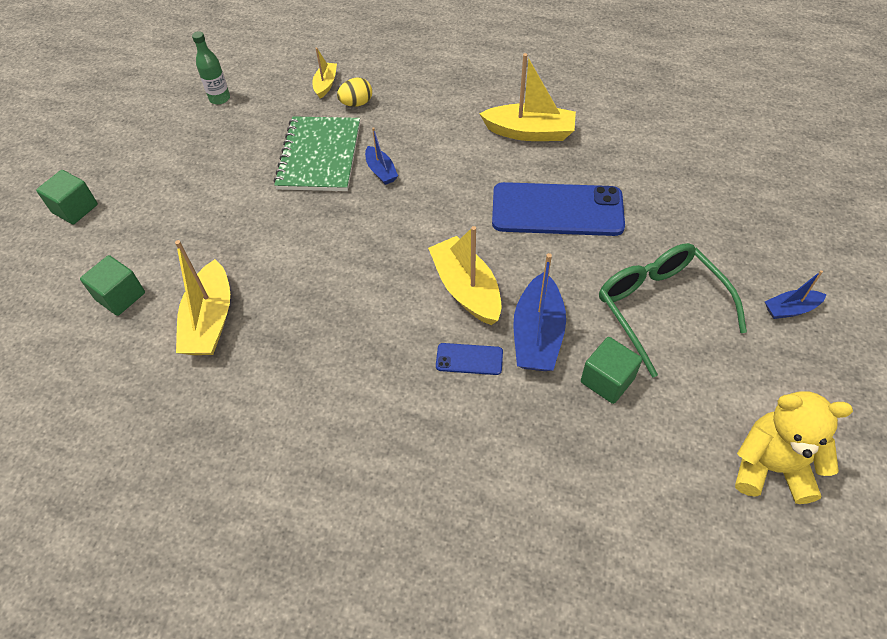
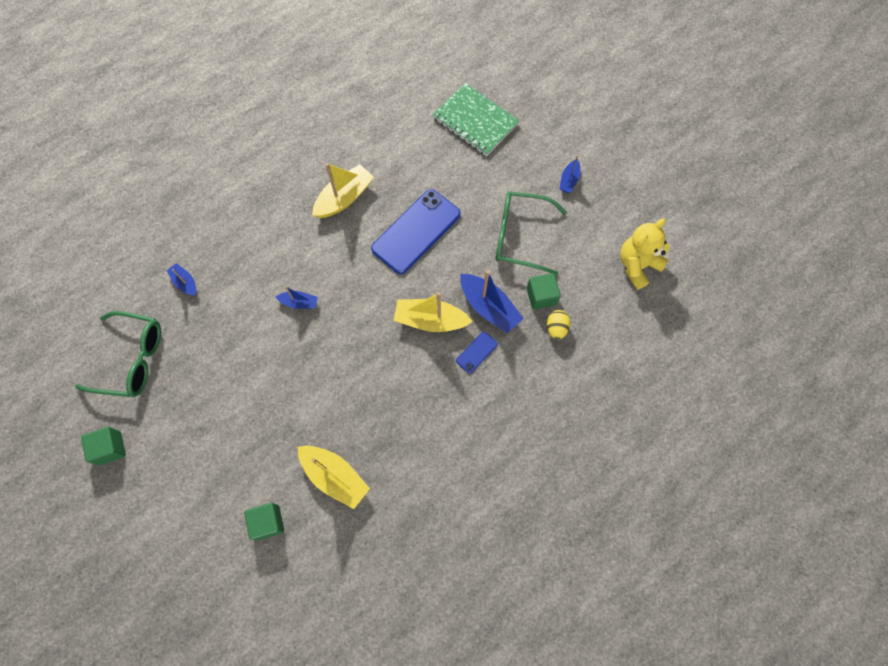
camera: 55 degrees left, 15 degrees up
(75, 209) = (157, 515): green cube -> green cube (110, 448)
(220, 98) = (131, 359): green bottle -> green glasses
(319, 156) = (252, 330): green notebook -> green notebook (475, 121)
(325, 84) = (185, 282): yellow boat -> blue boat
(356, 103) = (223, 276): yellow egg -> yellow egg (556, 328)

